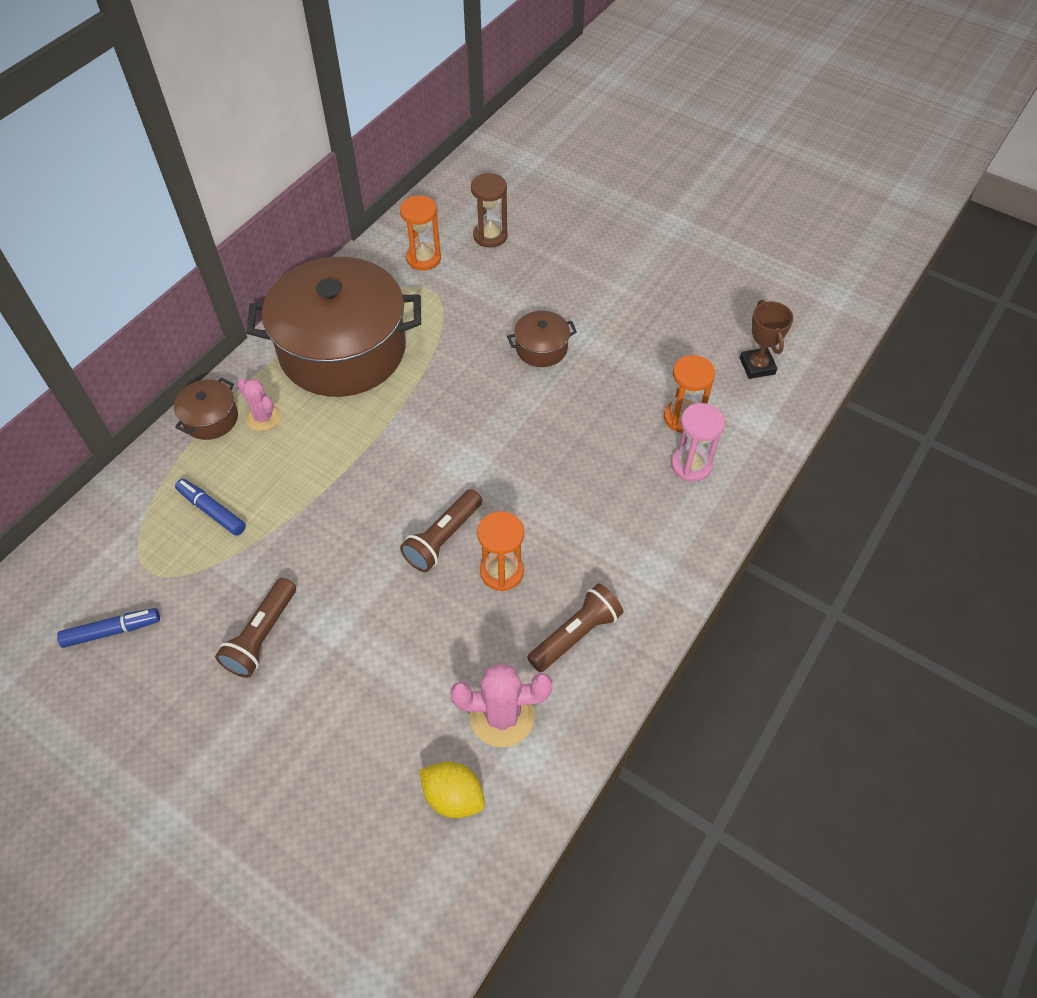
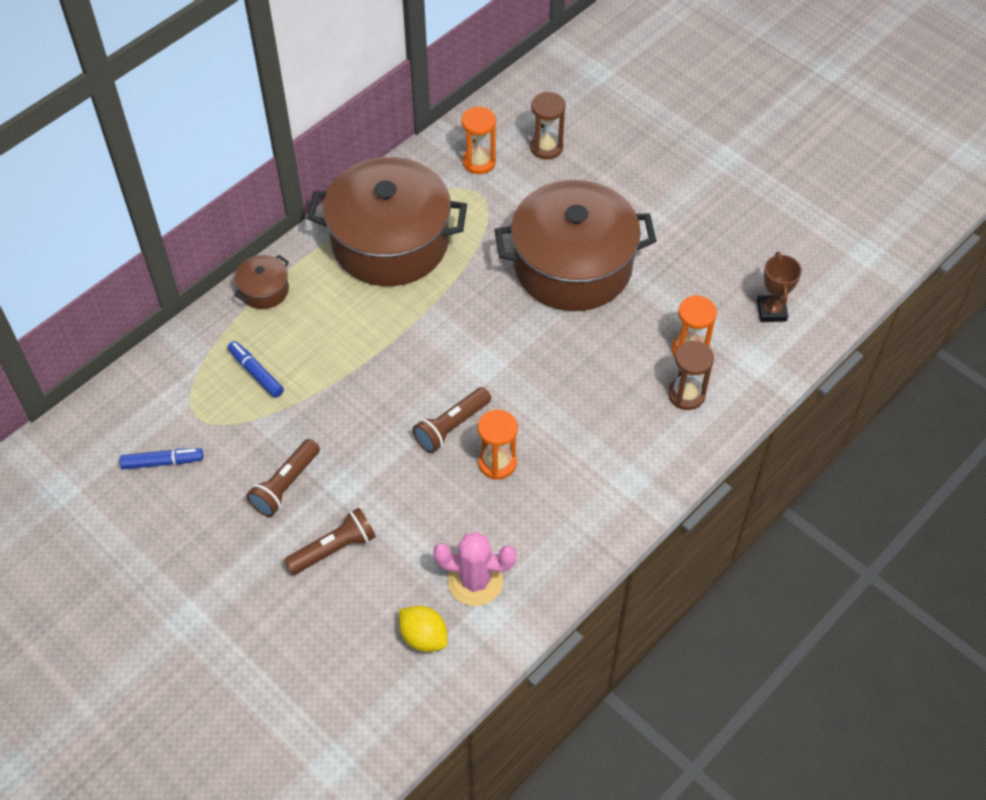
camera: 10 degrees right, 0 degrees up
(263, 417) = (310, 295): pink cactus -> none
(541, 348) = (573, 265): brown pot -> brown pot, size x2.43
(576, 635) = (551, 525): brown flashlight -> brown flashlight (334, 549)
(691, 465) = (686, 394): pink hourglass -> brown hourglass

